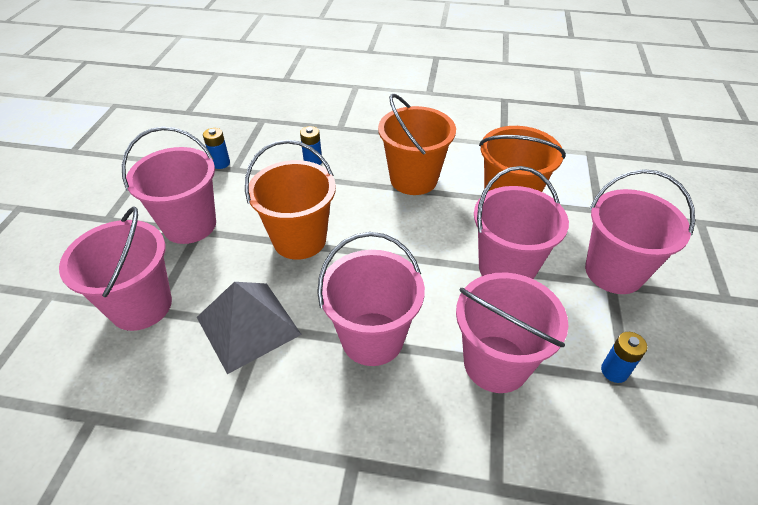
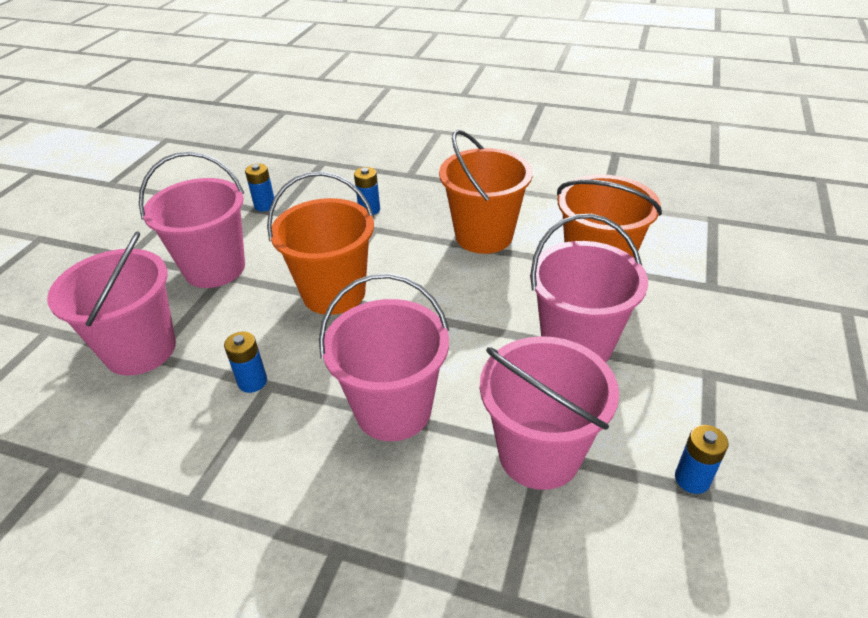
camera: 10 degrees right, 5 degrees down
(248, 325) = (252, 382): grey pyramid -> blue battery
(614, 272) = (716, 360): pink bucket -> none

